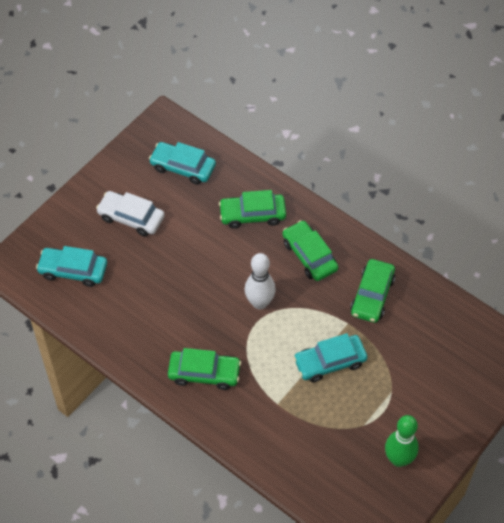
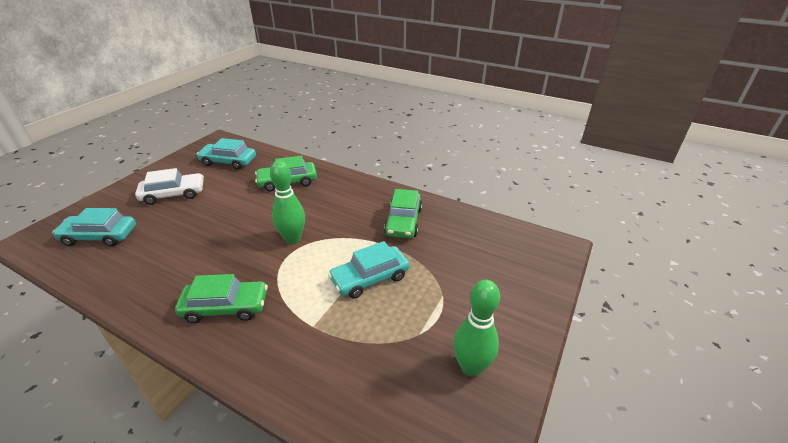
camera: 10 degrees left, 20 degrees down
(131, 218) = (173, 194): white car -> white car turned 150 degrees clockwise
(259, 303) = (293, 239): white bowling pin -> green bowling pin
(309, 255) = (340, 201): green car -> none

